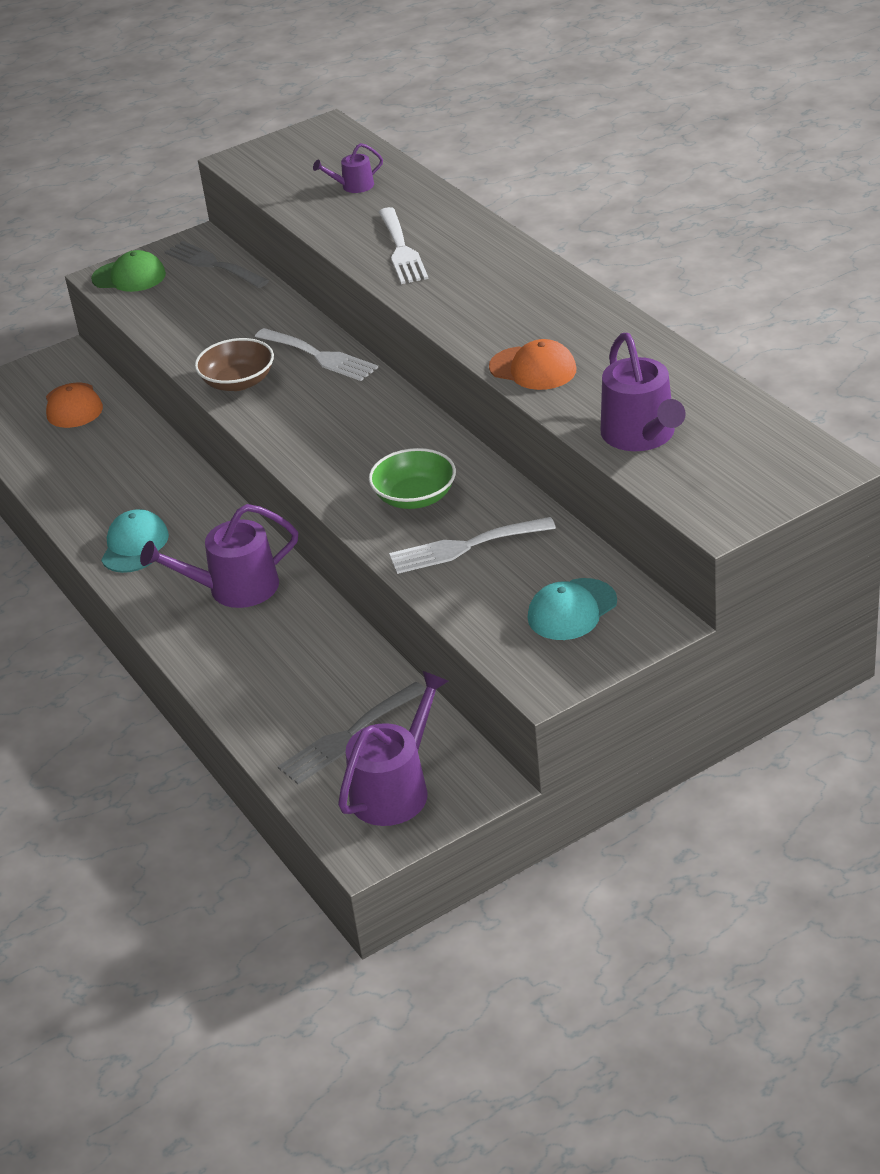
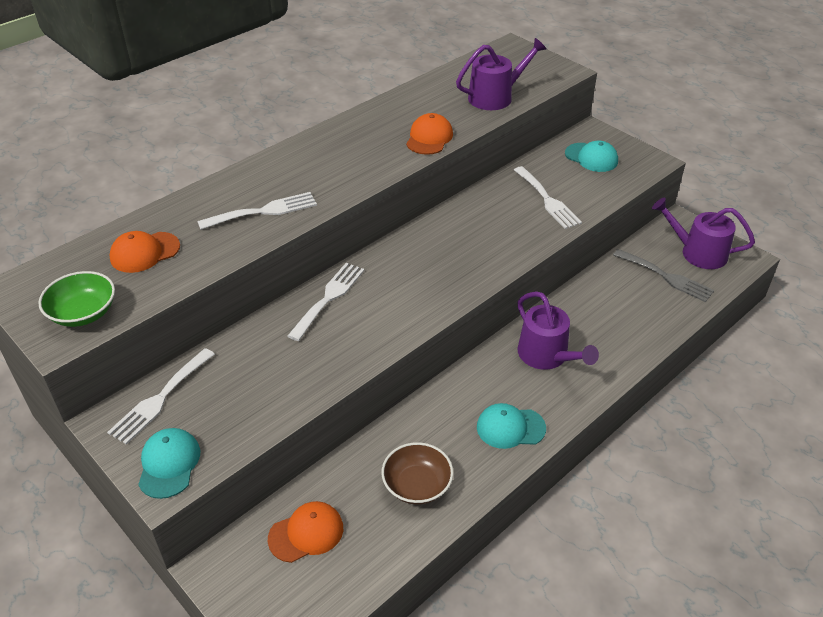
camera: 105 degrees left, 5 degrees up
(129, 277) = (169, 464): green cap -> turquoise cap
(213, 264) = (160, 399): grey fork -> white fork
(238, 382) = (366, 340): brown bowl -> brown bowl (417, 485)
(353, 186) = (145, 252): purple watering can -> orange cap
(415, 497) = (502, 226): green bowl -> green bowl (83, 313)

